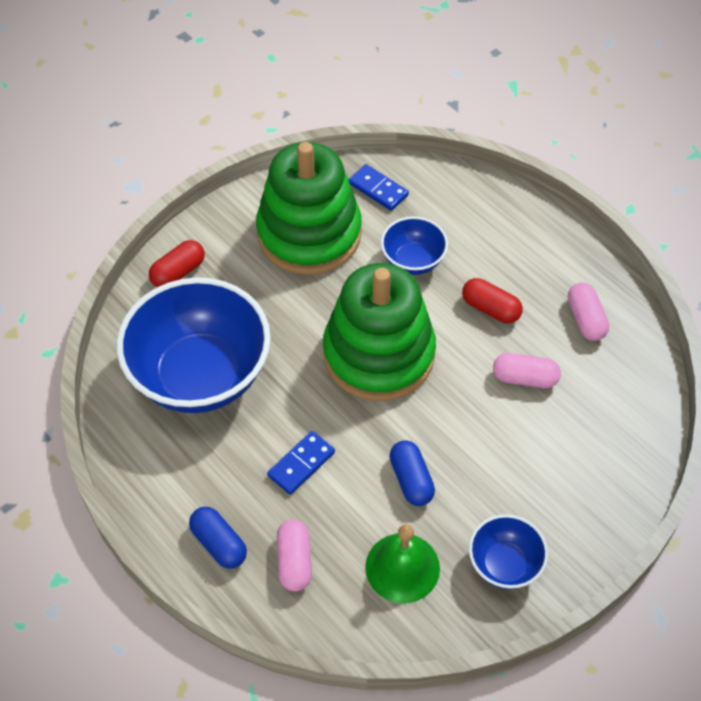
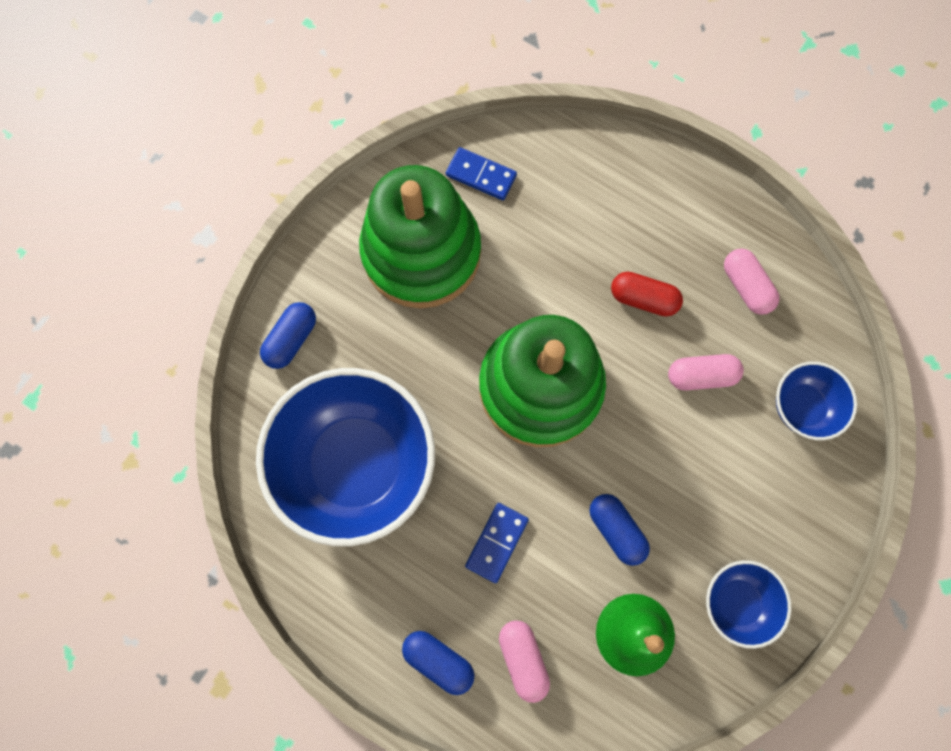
camera: 15 degrees left, 20 degrees up
(178, 272) = (291, 339): red capsule -> blue capsule
(413, 261) = (544, 259): blue bowl -> blue bowl (802, 407)

